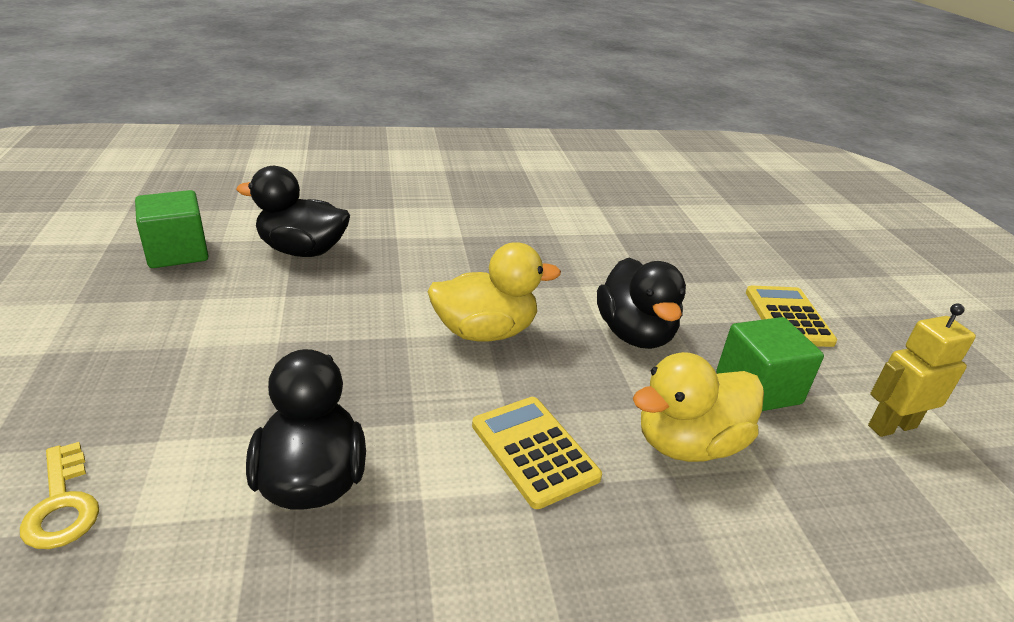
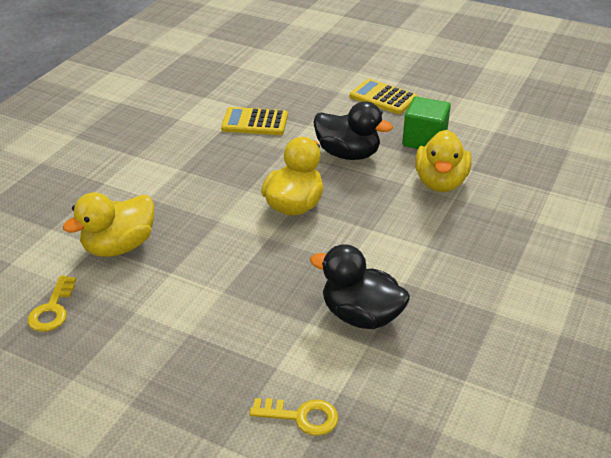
camera: 50 degrees left, 5 degrees up
(177, 252) = (52, 309): green cube -> yellow key
(302, 250) = (119, 246): black duck -> yellow duck
(534, 451) = (404, 232): yellow calculator -> yellow calculator (254, 122)
(891, 426) = (479, 119): yellow robot -> none

